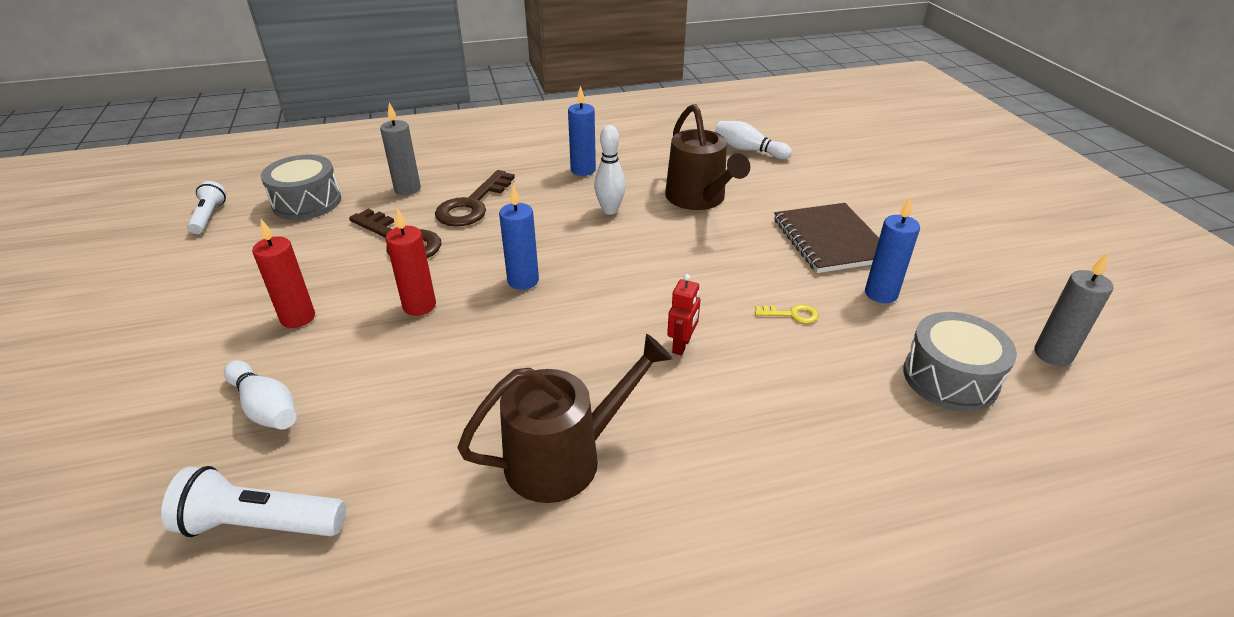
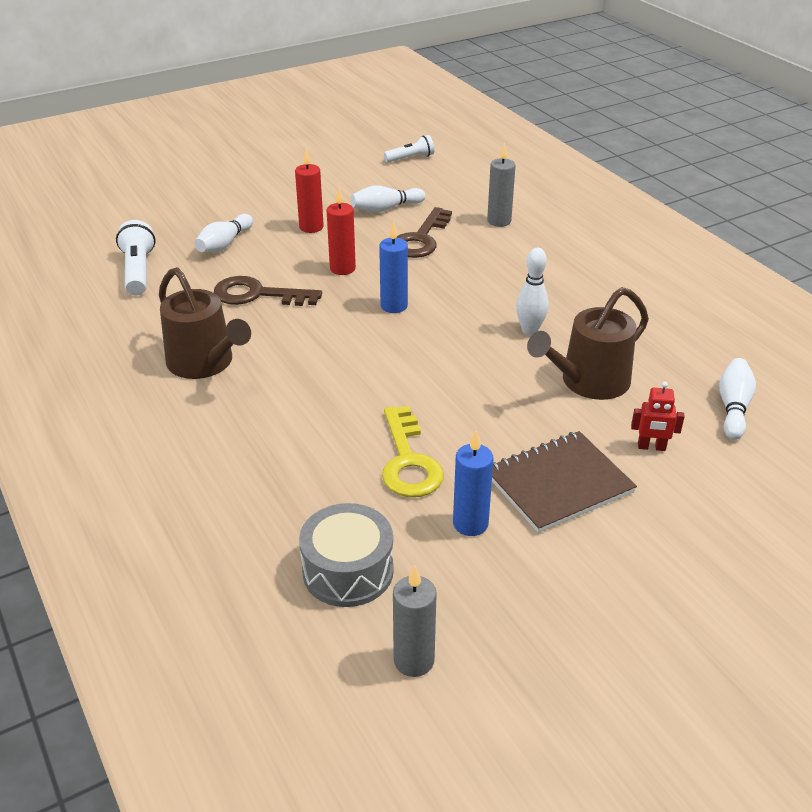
camera: 75 degrees right, 0 degrees up
(307, 202) = (452, 186): grey drum -> none
(310, 253) = (385, 209): none -> white bowling pin
(472, 205) = (493, 257): brown key -> brown key (258, 294)
(583, 170) = (597, 301): blue candle -> none
(682, 345) = (340, 400): red robot -> red robot (651, 447)
(791, 314) = (408, 461): yellow key -> yellow key, size x2.15

